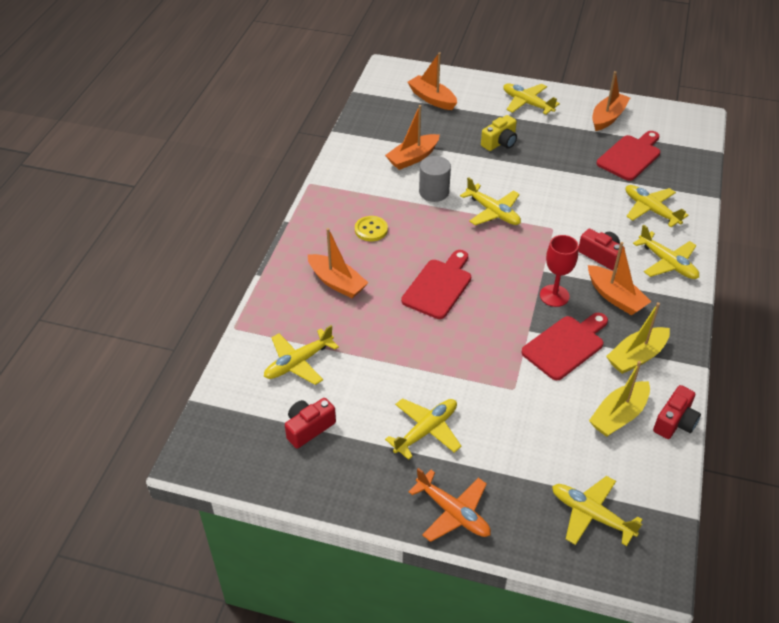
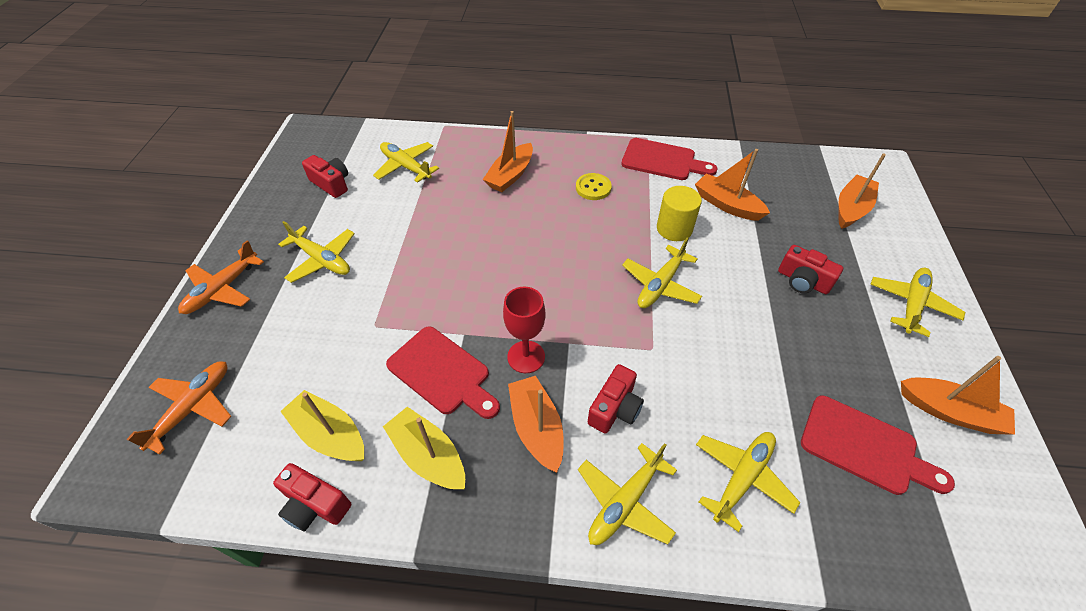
camera: 80 degrees right, 5 degrees up
(434, 192) = (674, 229): grey cylinder -> yellow cylinder
(439, 286) = (520, 248): red cutting board -> red cutting board (662, 160)
(500, 142) = (802, 281): yellow camera -> red camera
(591, 515) = (193, 407): yellow plane -> orange plane
(615, 297) = (536, 428): orange boat -> orange boat turned 120 degrees clockwise

